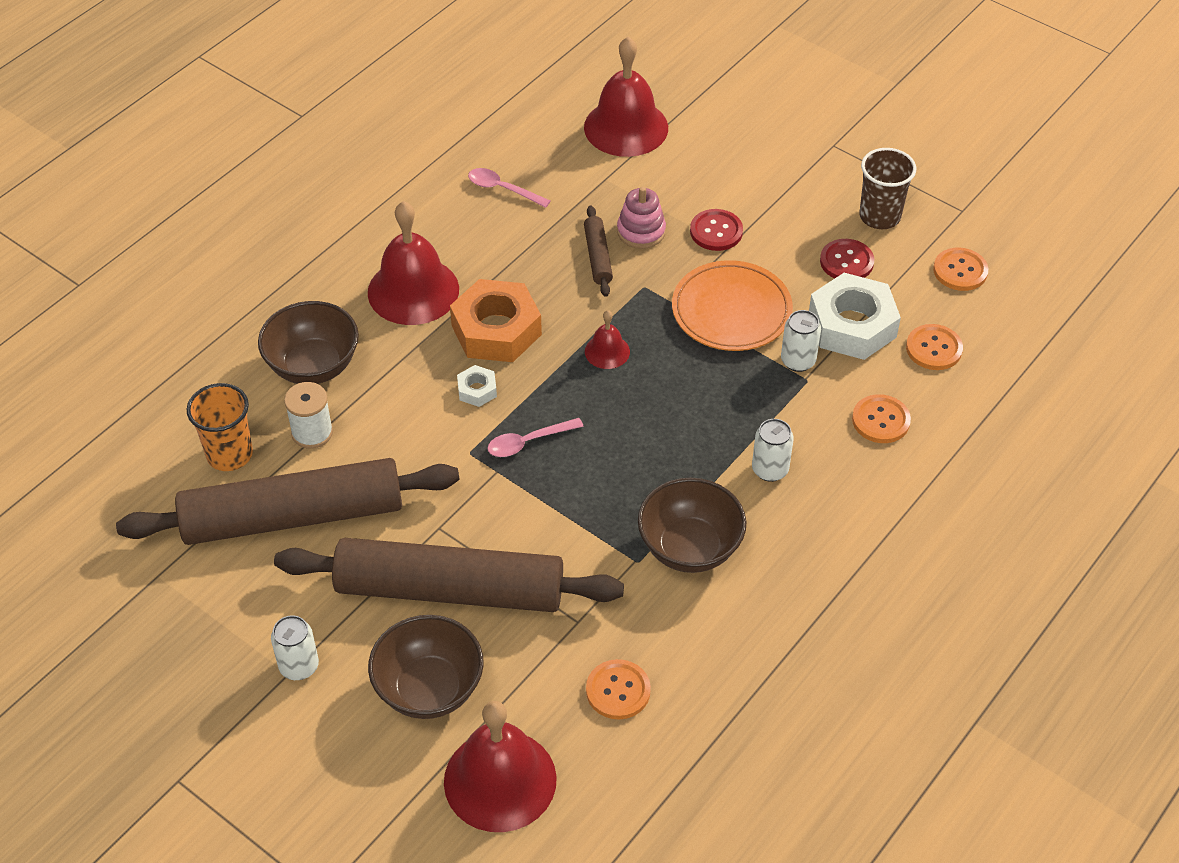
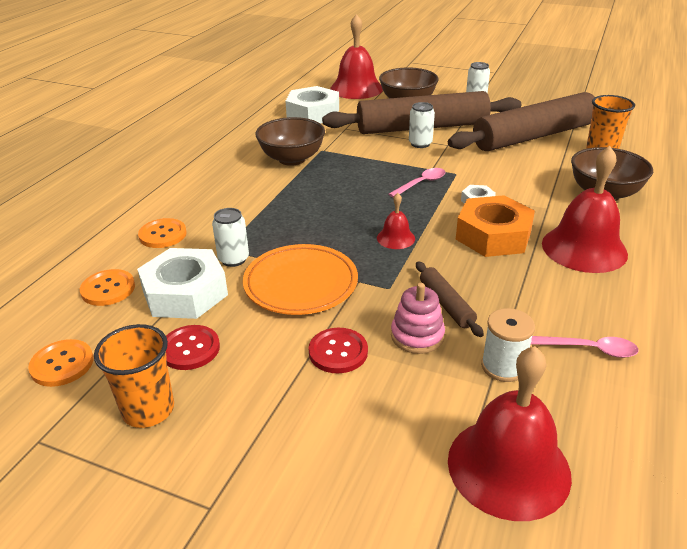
camera: 165 degrees right, 15 degrees down
(312, 432) = (564, 166): white spool -> white spool (503, 366)
(618, 691) = (313, 114): orange button -> white nut
(770, 469) = (247, 197): white can -> white can (420, 144)
(879, 216) = (148, 409): brown cup -> orange cup

